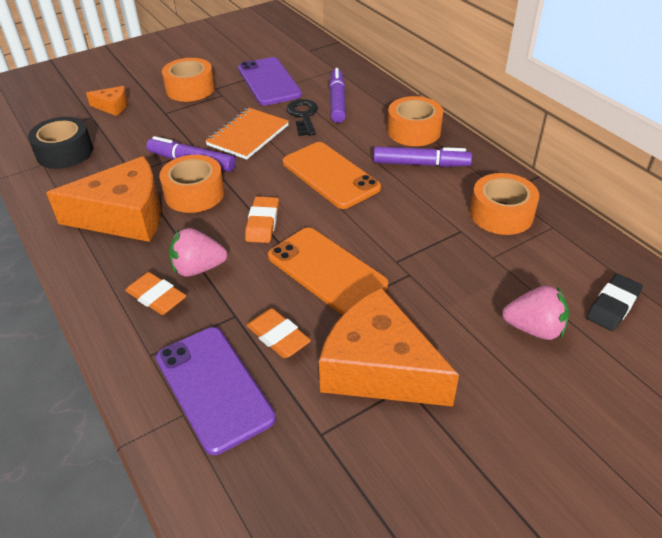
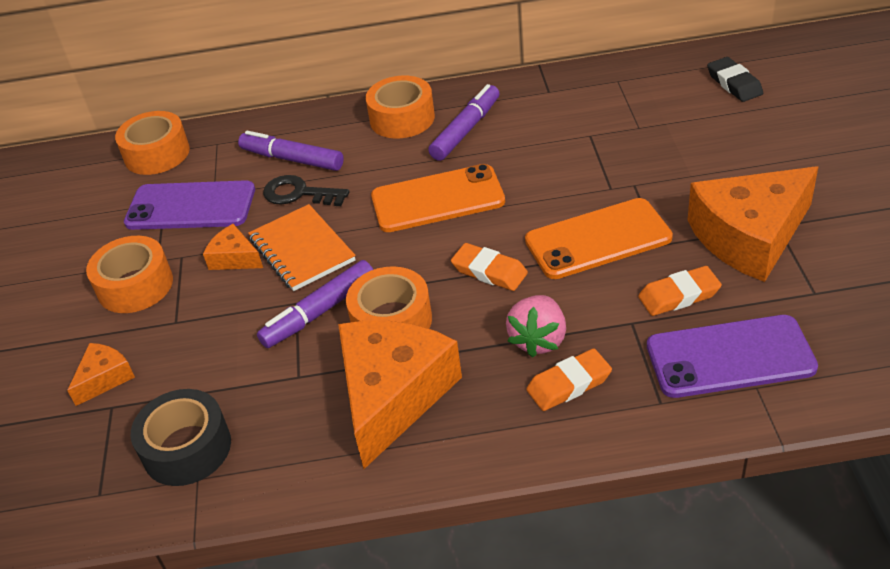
camera: 60 degrees left, 0 degrees up
(229, 113) = (234, 258): none -> orange cheese
(501, 214) = (581, 103): orange tape -> orange tape (157, 154)
(534, 329) = (741, 133): pink strawberry -> none

